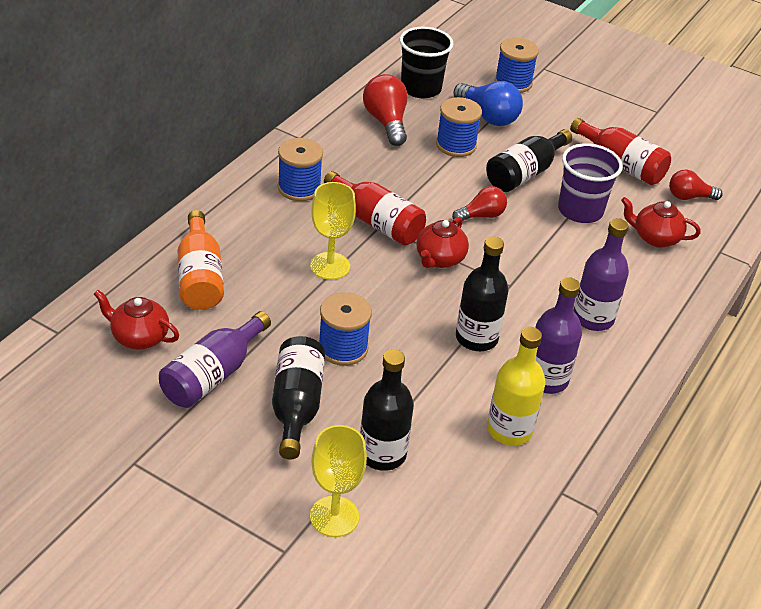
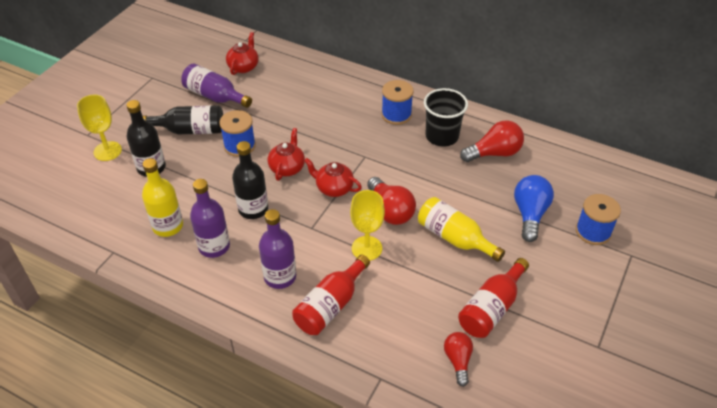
camera: 90 degrees right, 5 degrees up
(200, 277) = (297, 82): orange bottle -> none
(330, 266) = (316, 135): yellow goblet -> yellow goblet (367, 248)
(377, 222) = (368, 154): red bottle -> red bottle (330, 306)
(421, 88) = (552, 171): black cup -> black cup (442, 136)
(456, 145) = (479, 194): blue spool -> none
(481, 215) = (390, 211): red light bulb -> red light bulb, size x1.55
(488, 116) = (530, 214): blue light bulb -> blue light bulb turned 150 degrees clockwise
(524, 173) = (454, 238): black bottle -> yellow bottle
(580, 210) = (413, 274): purple cup -> none
(655, 238) = (388, 327): red teapot -> red teapot (287, 168)

